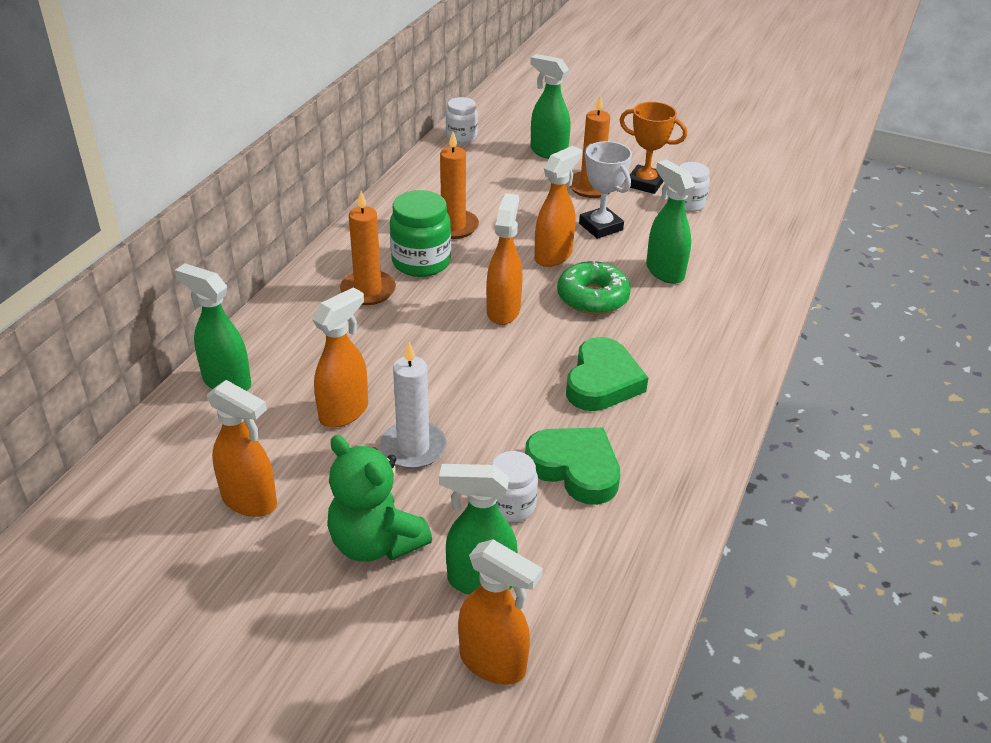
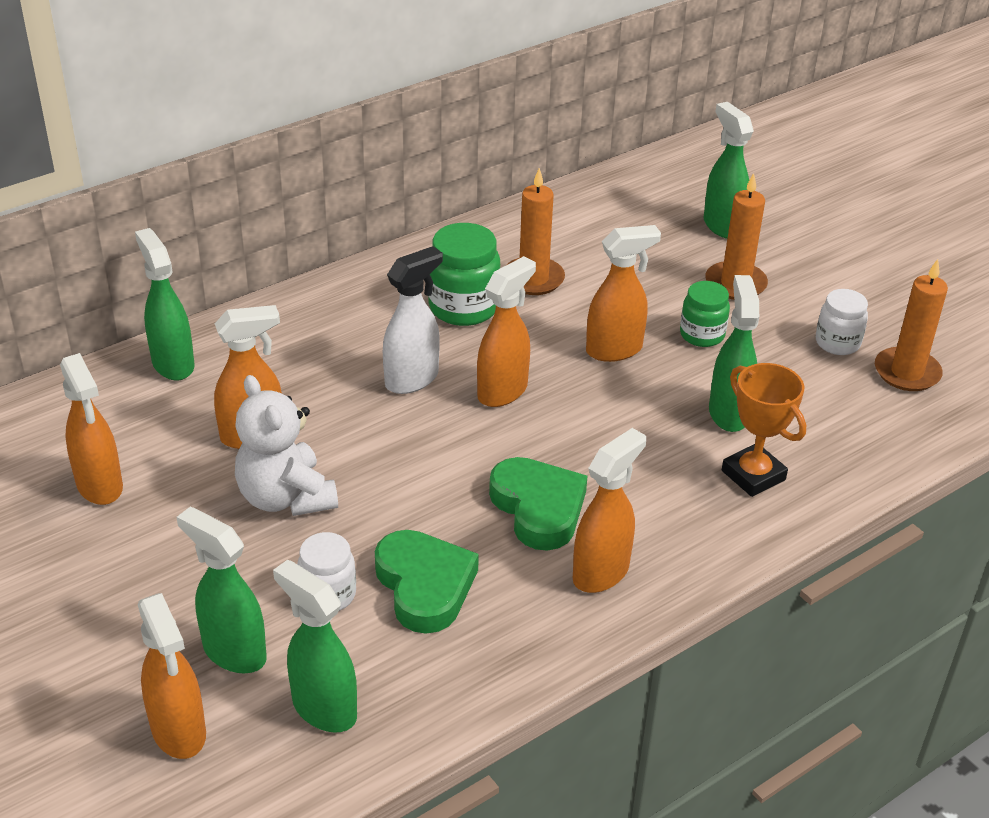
camera: 30 degrees right, 0 degrees up
(368, 290) = (383, 319): orange candle -> orange candle (907, 372)
(375, 542) = (173, 573): green teddy bear -> none
(413, 448) = (286, 497): white candle -> white teddy bear
(430, 325) = (412, 379): none -> white spray bottle
(461, 137) = (636, 177): white jar -> none
(585, 590) = (323, 708): none -> green spray bottle
(592, 297) = (615, 412): green donut -> none
(600, 227) = (702, 335): white trophy -> green jar
(602, 381) = (538, 508): green heart -> green heart turned 75 degrees counterclockwise
(645, 183) = (807, 300): orange trophy -> orange trophy (753, 475)
(683, 408) = (601, 572): none -> orange spray bottle

